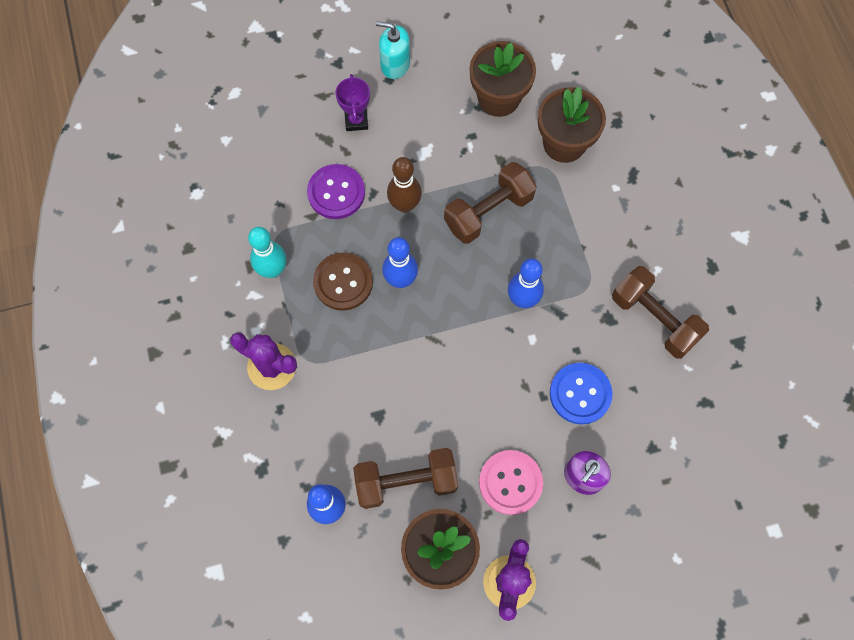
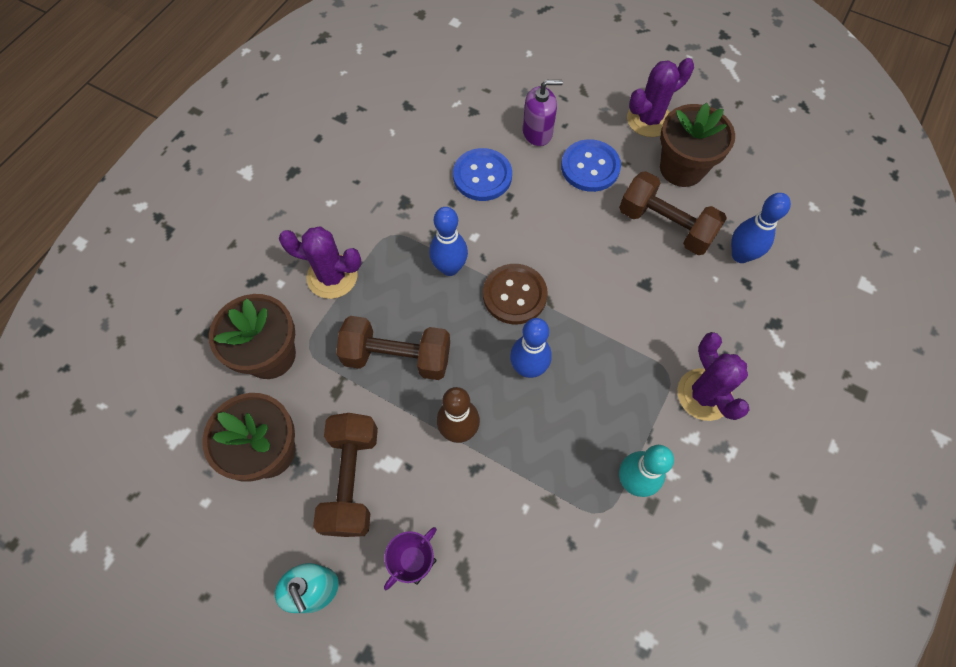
camera: 135 degrees left, 5 degrees down
(336, 192) = (507, 502): purple button -> none
(343, 282) = (579, 411): brown button -> brown button (514, 295)
(510, 482) = (590, 167): pink button -> blue button
(589, 222) = (332, 276): none -> purple cactus
(654, 319) = (375, 175): brown dumbbell -> brown dumbbell (352, 480)

